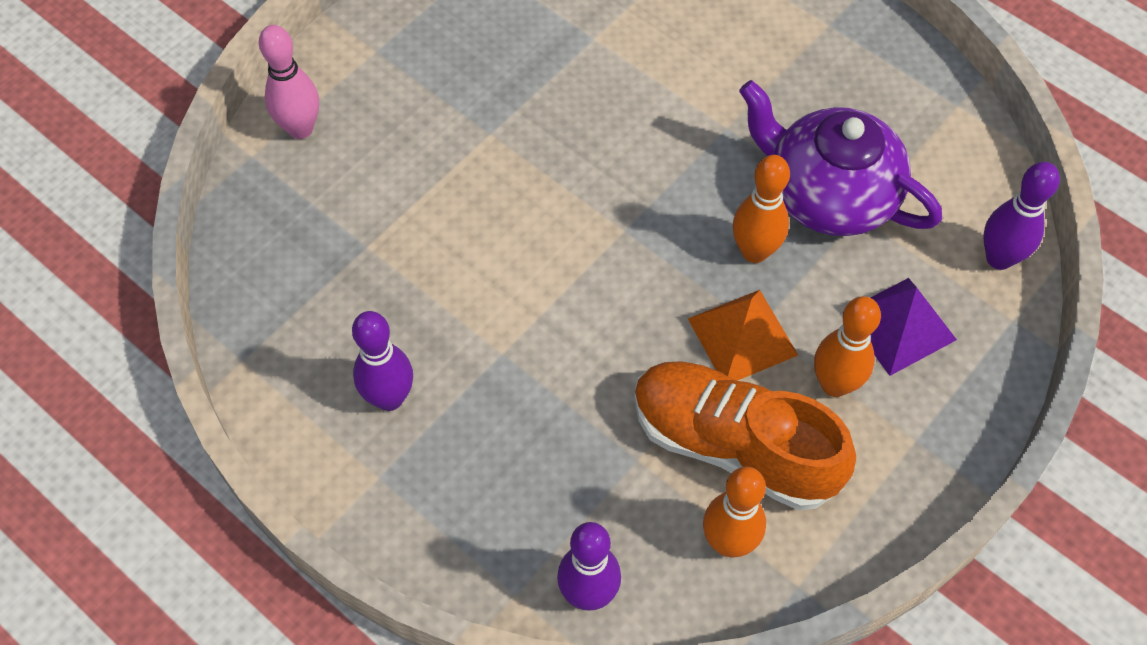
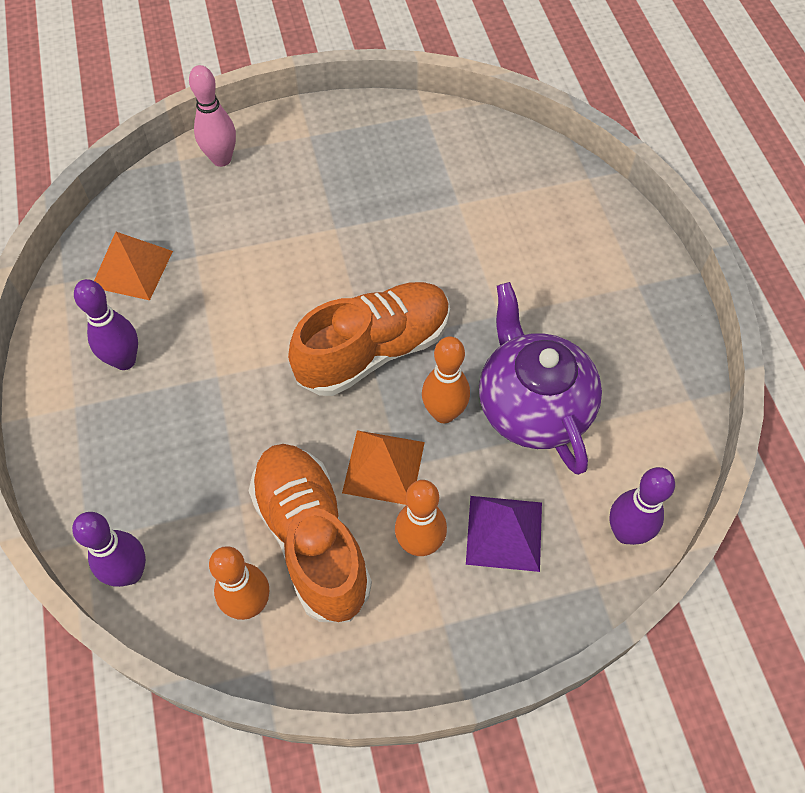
camera: 35 degrees right, 0 degrees up
(308, 300) = (132, 268): none -> orange pyramid
(637, 232) = (373, 350): none -> orange shoe

